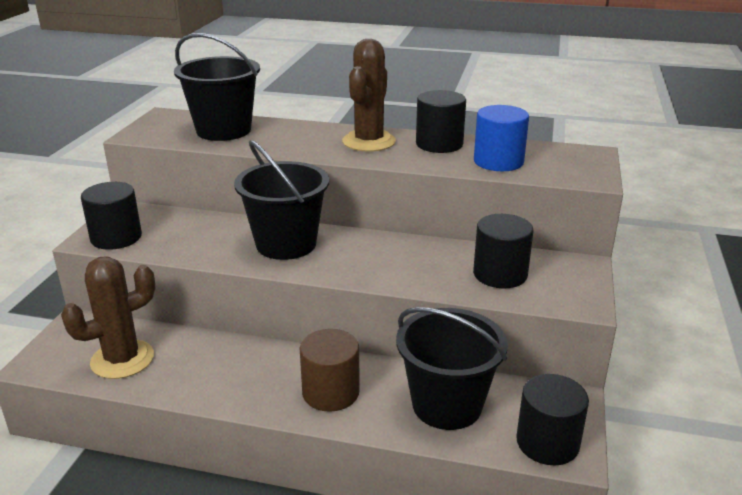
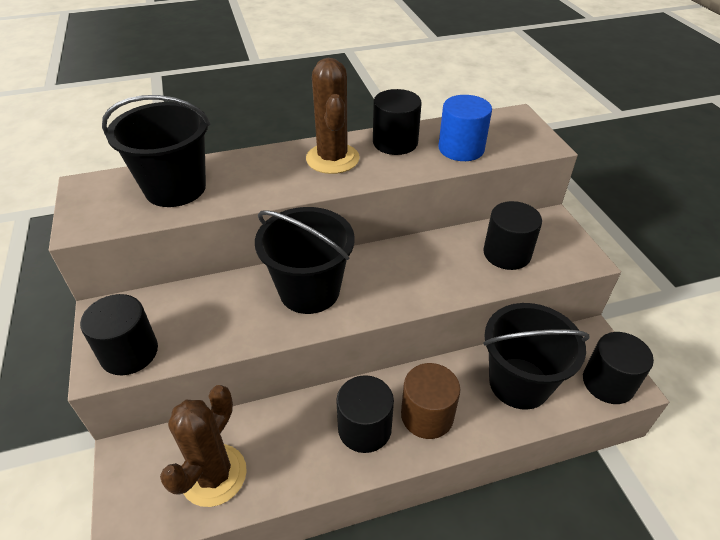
camera: 30 degrees left, 15 degrees up
(266, 379) = (364, 428): none -> black cylinder

